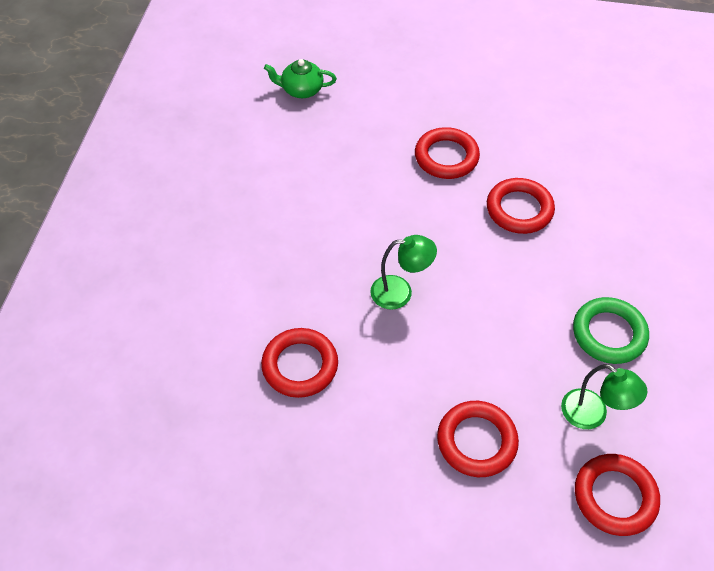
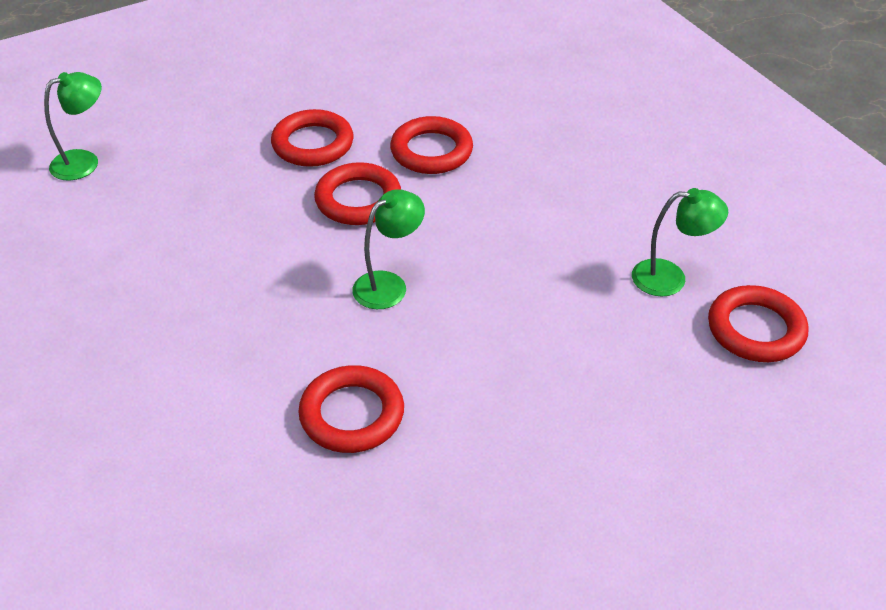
camera: 40 degrees left, 10 degrees down
(301, 90) = (84, 161): green teapot -> green lamp
(476, 441) = (596, 365): red ring -> red ring (358, 200)
(609, 333) = (615, 206): green ring -> none

